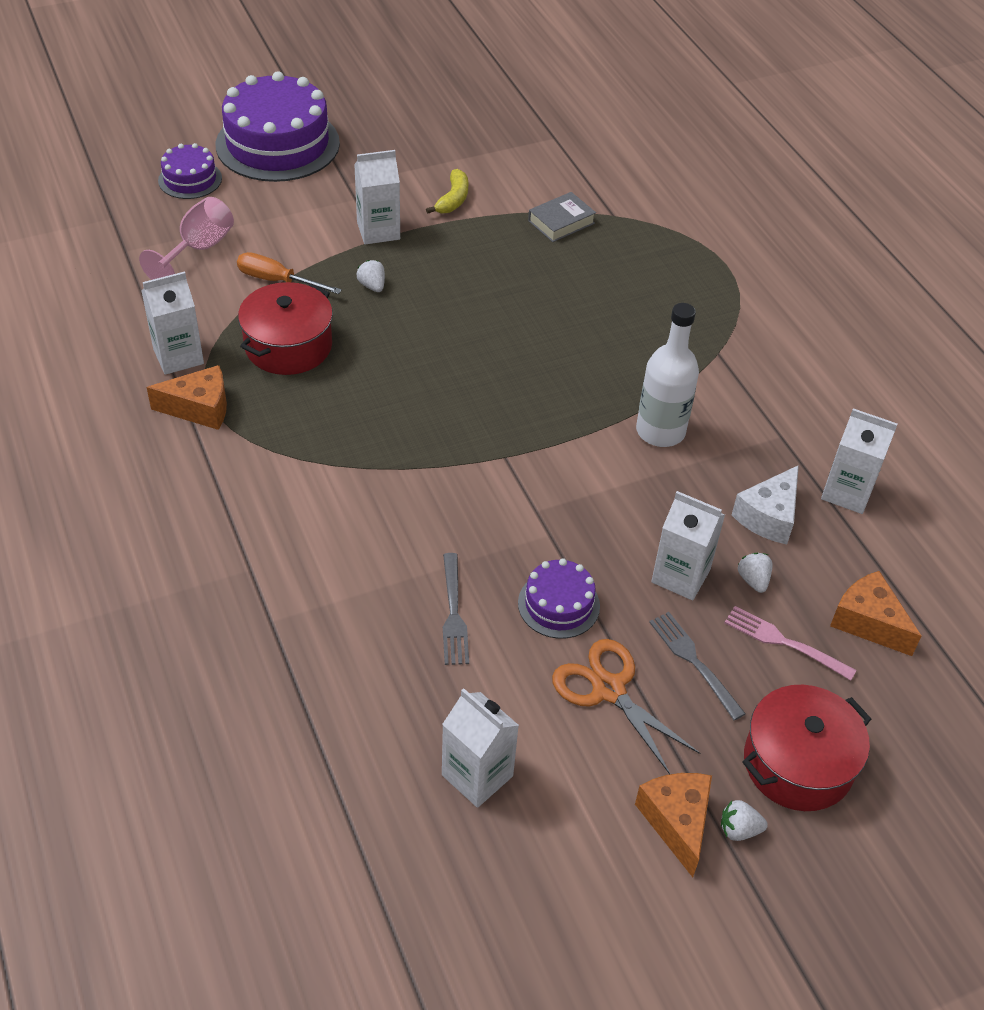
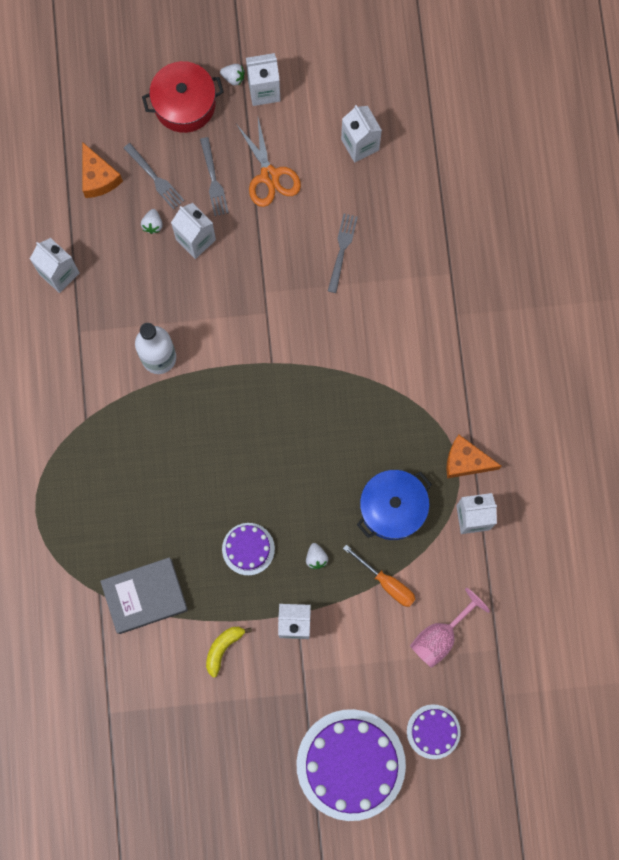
camera: 160 degrees left, 30 degrees up
(288, 346) = (393, 508): red pot -> blue pot
(558, 604) = (277, 239): purple cake -> purple cake (248, 549)
(561, 222) = (145, 596): grey book -> grey book, size x1.62
(677, 822) = (264, 90): orange cheese -> white carton
(768, 516) = (120, 268): white cheese -> none
(784, 642) = (155, 178): pink fork -> grey fork

